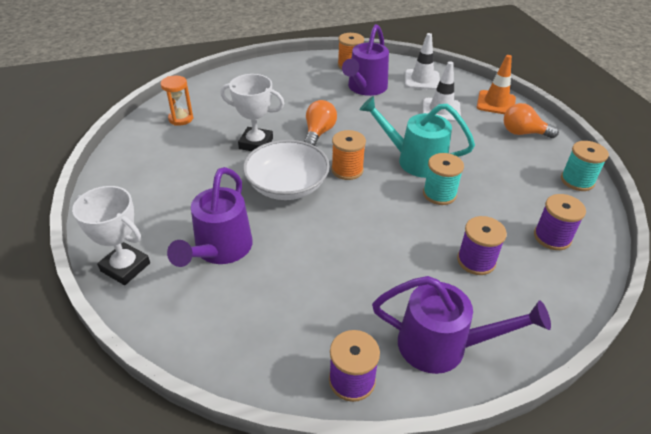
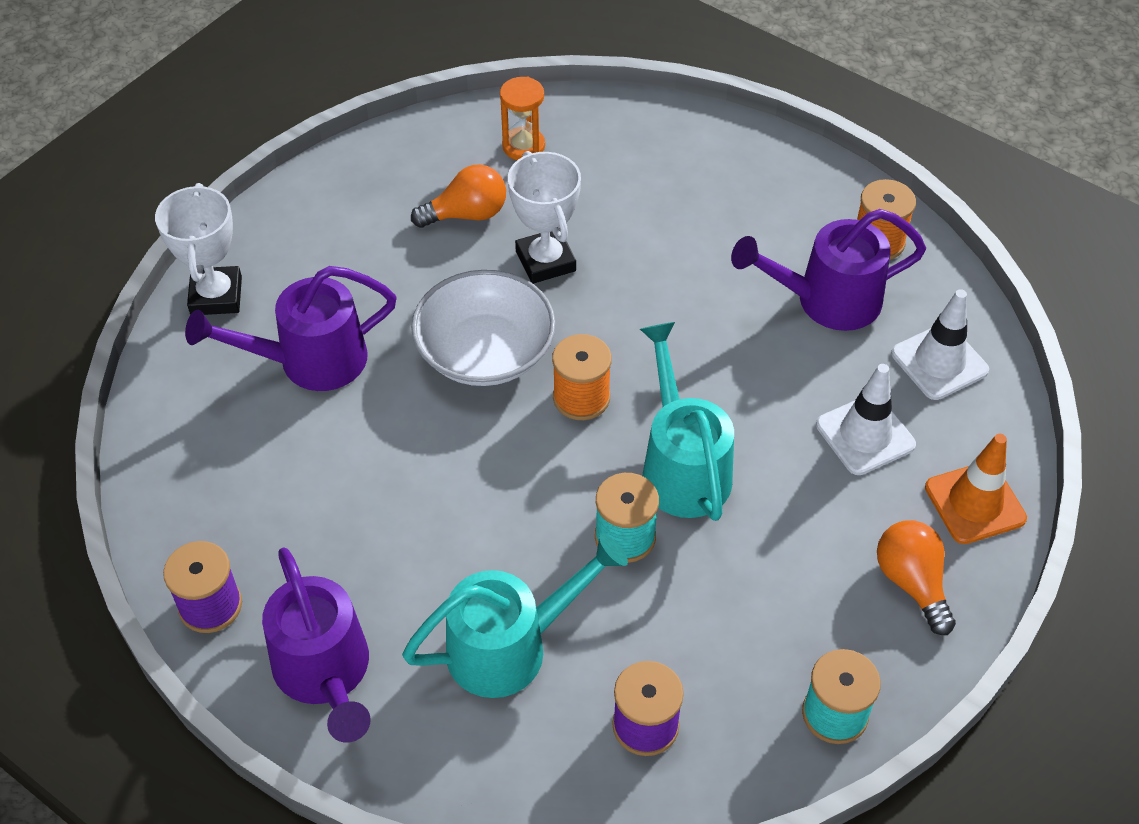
camera: 55 degrees right, 10 degrees up
(319, 133) = (640, 314): orange light bulb -> orange light bulb (467, 214)
(476, 261) = (511, 646): purple spool -> turquoise watering can

